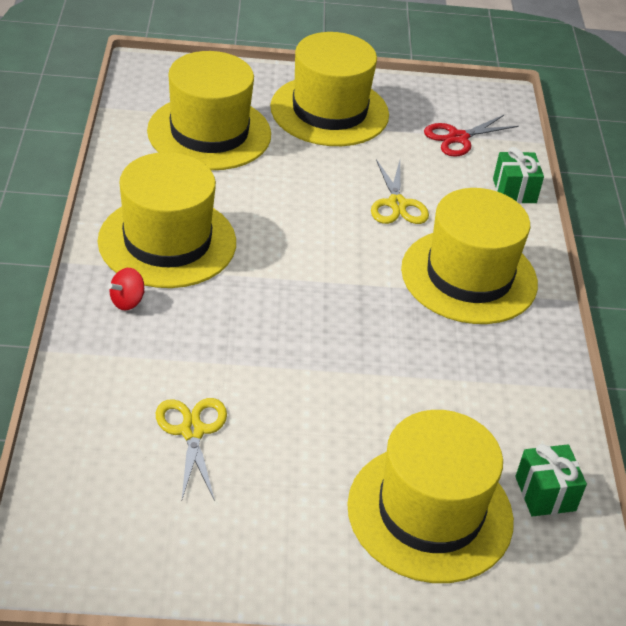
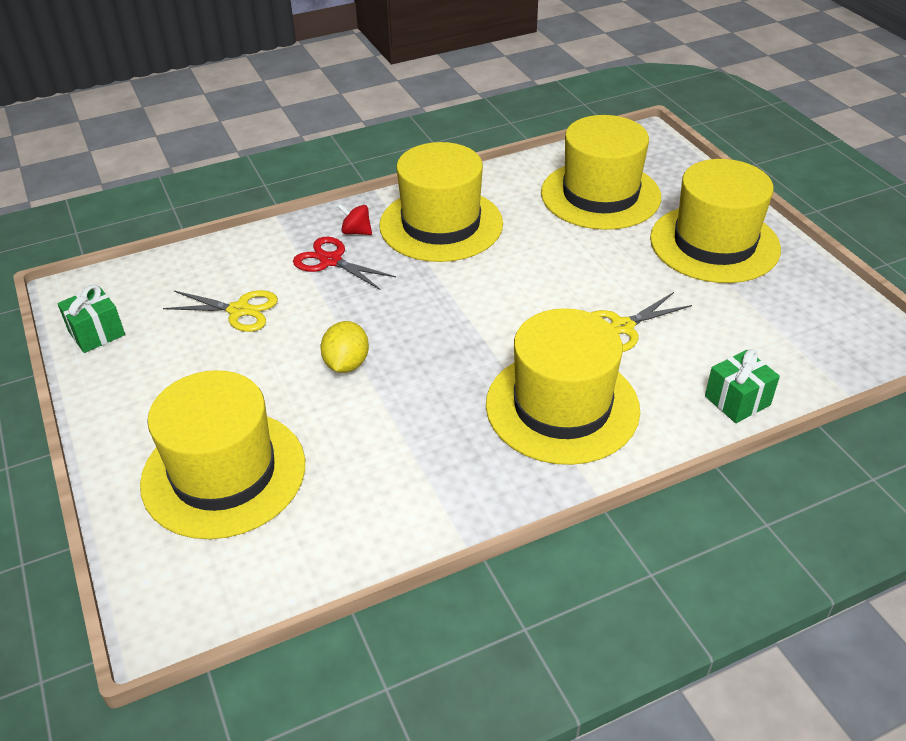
camera: 70 degrees right, 0 degrees up
(192, 431) = (239, 310): yellow scissors -> yellow scissors turned 45 degrees clockwise
(332, 381) = (346, 364): none -> yellow lemon
(458, 138) = (778, 334): red scissors -> red scissors (331, 261)
(545, 493) = (291, 550): green gift -> green gift (96, 333)

